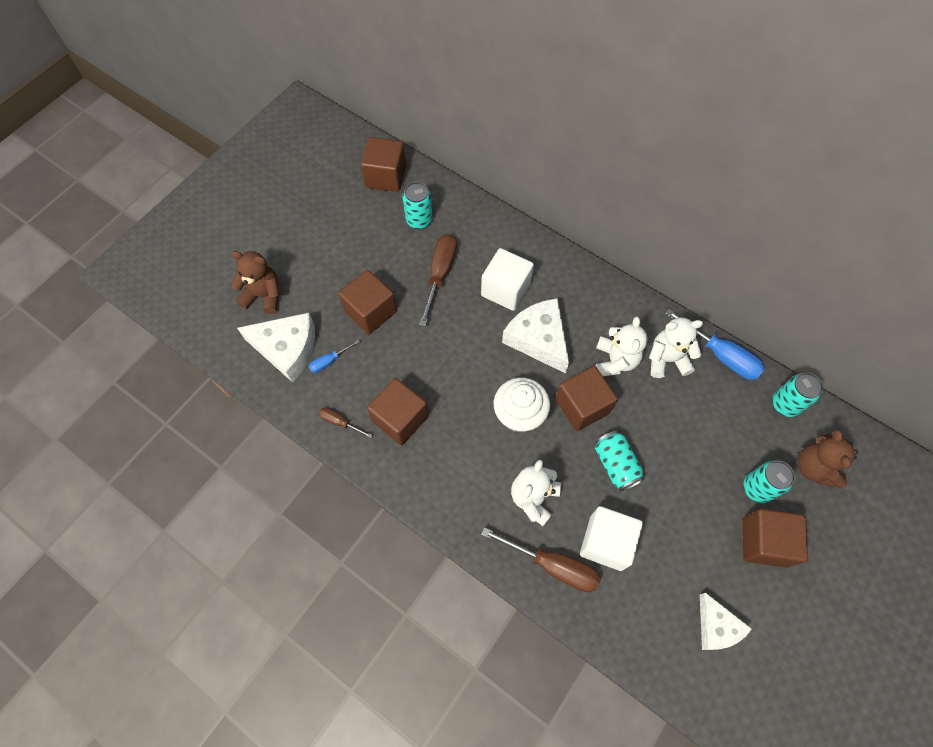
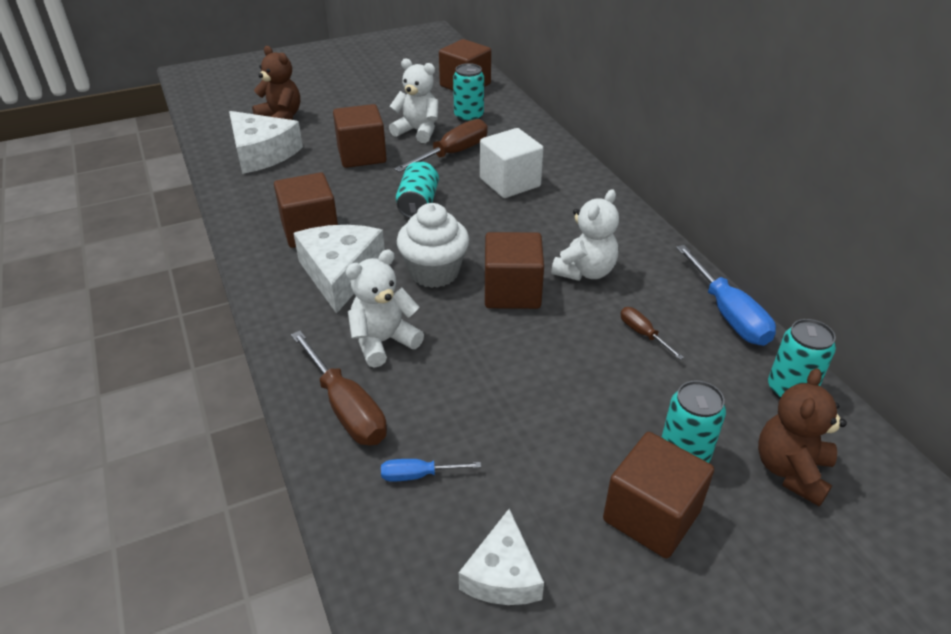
camera: 30 degrees right, 25 degrees down
(329, 361) = (289, 172): blue screwdriver -> blue screwdriver (418, 475)
(340, 422) = (252, 212): brown screwdriver -> brown screwdriver (643, 334)
(538, 339) = (511, 226): white cheese -> white cheese (340, 273)
(606, 542) = (430, 416): white cube -> none
(615, 464) = (507, 354): turquoise can -> turquoise can (418, 204)
(667, 359) = (652, 293): white teddy bear -> white teddy bear (418, 131)

